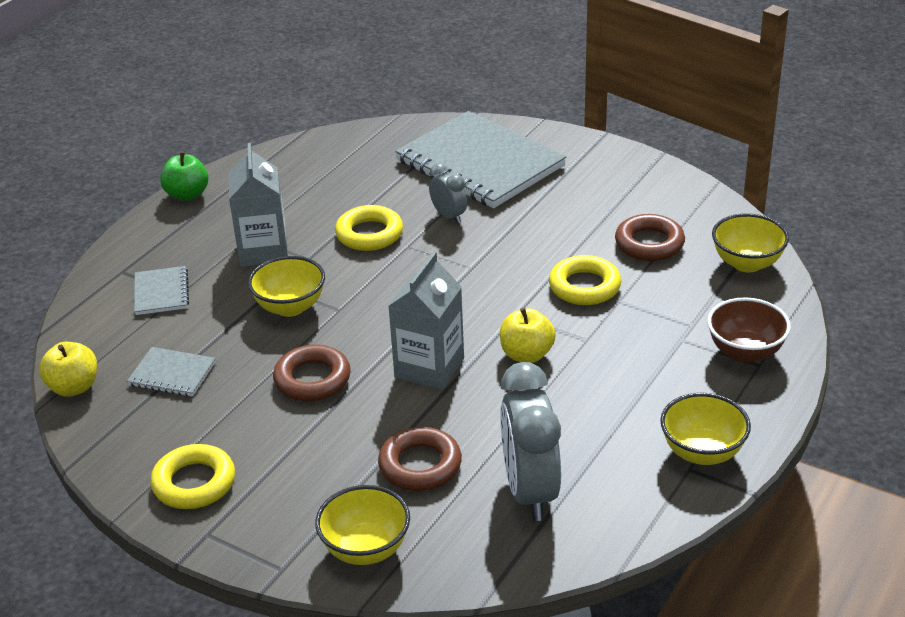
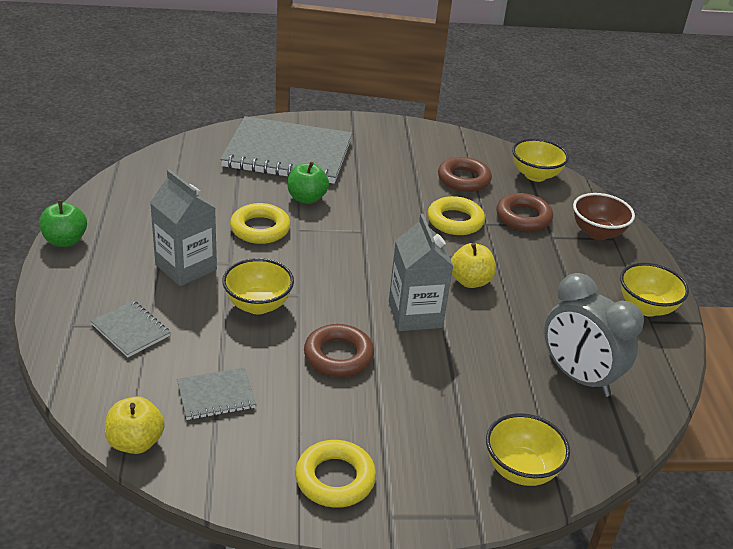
camera: 40 degrees left, 0 degrees up
(420, 465) = (488, 390): brown ring -> brown ring (523, 217)
(449, 216) = (306, 198): grey clock -> green apple

